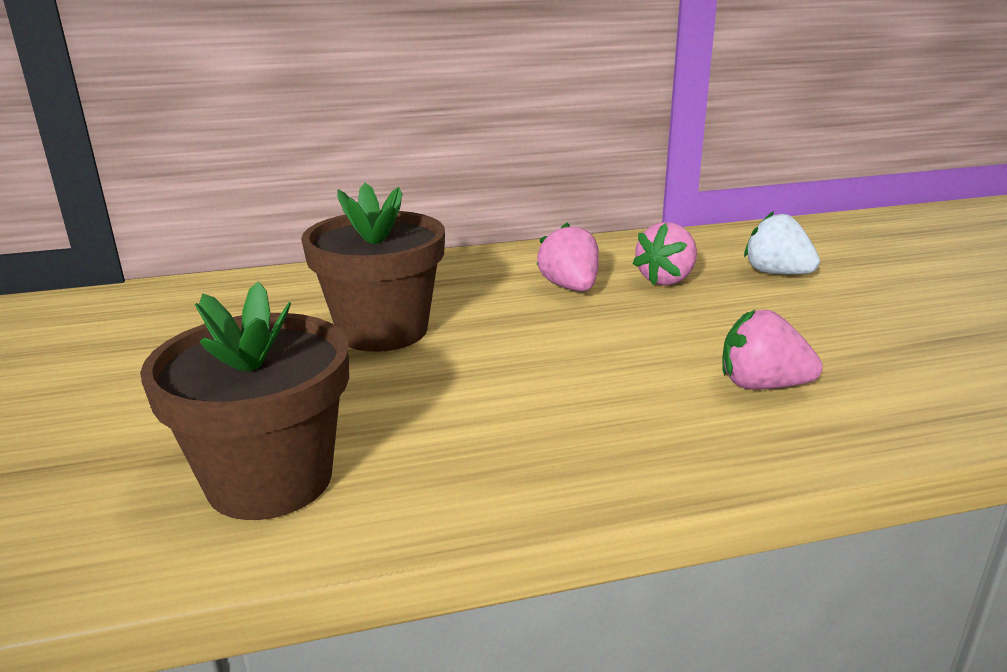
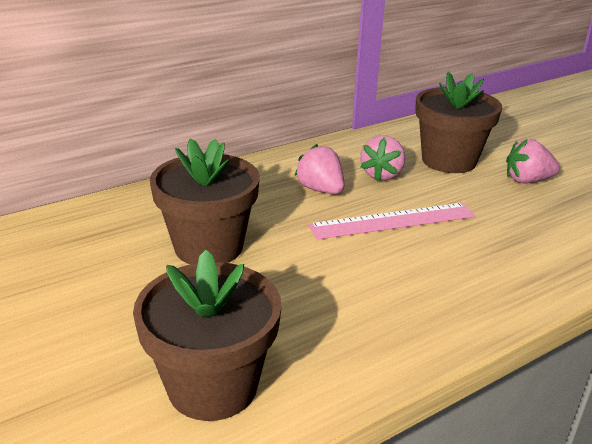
camera: 20 degrees left, 5 degrees up
(646, 332) = (393, 221): none -> pink ruler
(762, 385) = (485, 252): pink strawberry -> pink strawberry (527, 180)
(777, 273) = (449, 160): white strawberry -> brown flower pot

